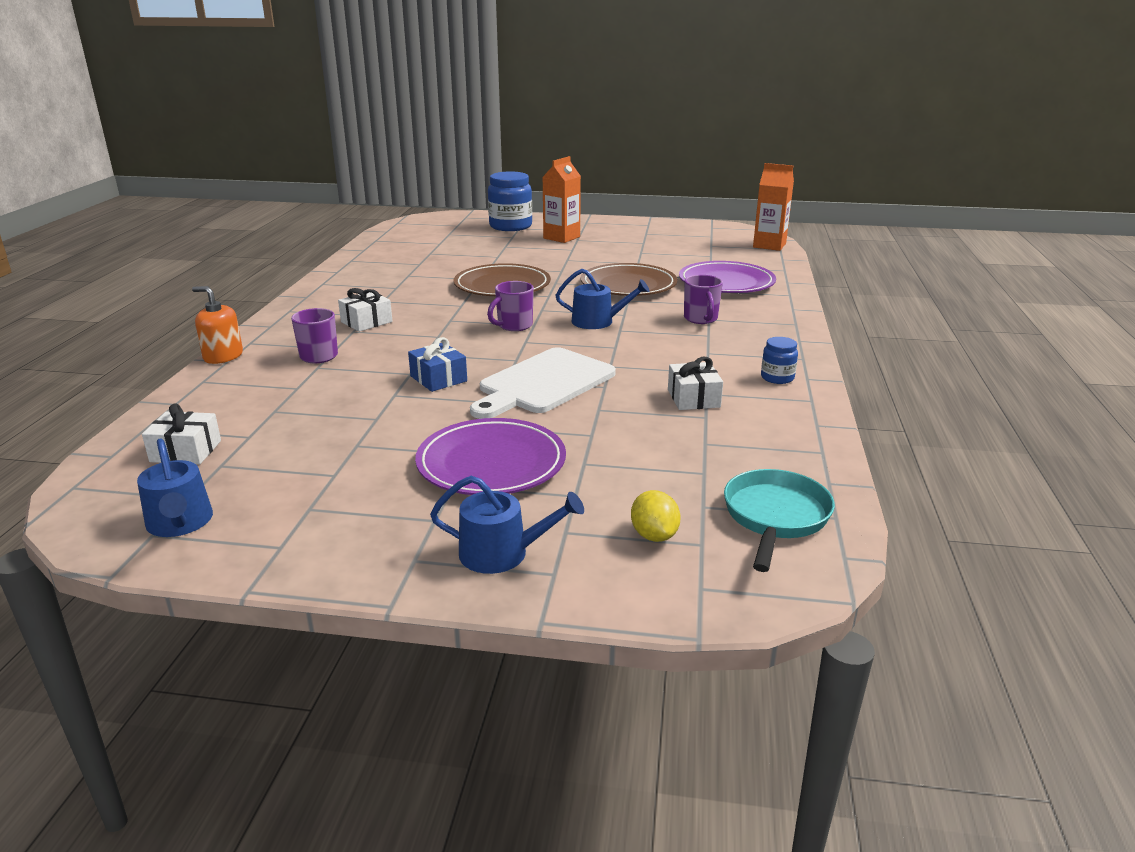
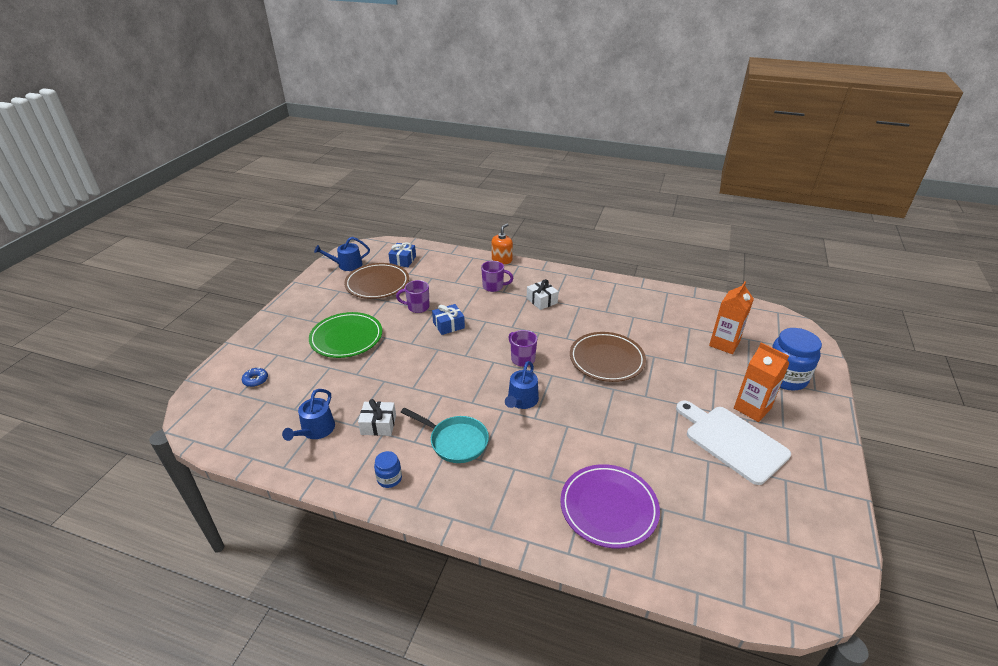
camera: 100 degrees right, 10 degrees up
(186, 451) = (403, 260): white gift -> blue gift
(491, 463) = (346, 338): purple plate -> green plate
(502, 553) = (275, 336): blue watering can -> blue watering can (315, 430)
(543, 383) = (427, 363): white cutting board -> white cutting board (732, 441)
(628, 285) = (604, 432): brown plate -> brown plate (377, 284)
(654, 535) = (255, 380): yellow lemon -> blue donut
(701, 319) = (514, 463): purple mug -> purple mug (417, 307)
(769, 245) = (757, 598): orange carton -> orange carton (724, 344)
(775, 517) = (239, 425): turquoise pan -> turquoise pan (455, 441)

